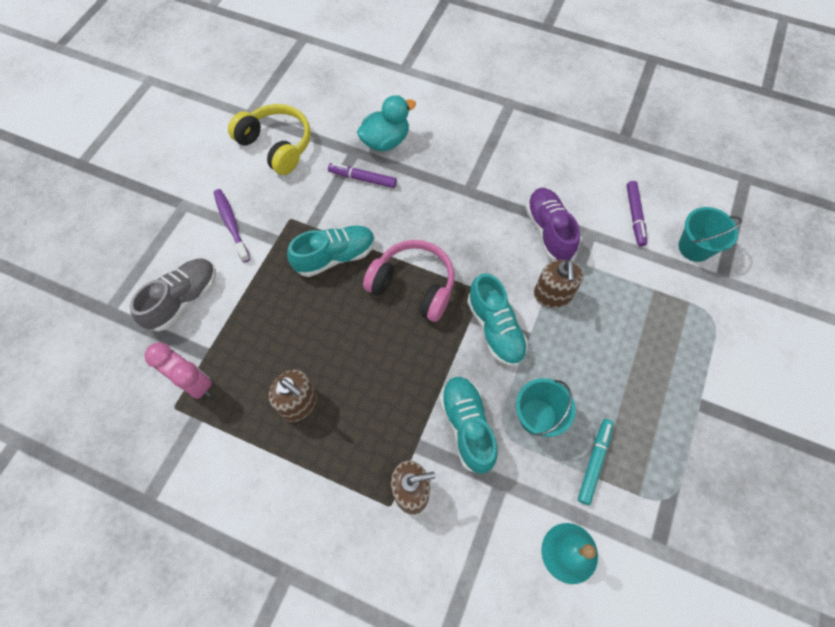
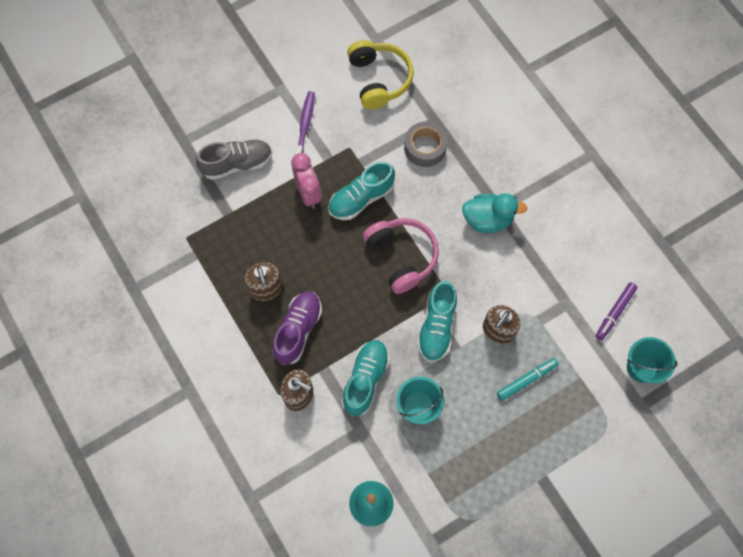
camera: 35 degrees right, 5 degrees up
(194, 383) = (208, 229): pink clock -> pink clock (308, 193)
(335, 257) = (361, 198): turquoise shoe -> turquoise shoe turned 135 degrees clockwise
(362, 178) = (425, 148): purple marker -> grey tape
(385, 141) = (465, 126): turquoise duck -> turquoise duck (488, 219)
(548, 231) = (535, 280): purple shoe -> purple shoe (298, 330)
(594, 462) = (433, 461): turquoise marker -> turquoise marker (526, 380)

